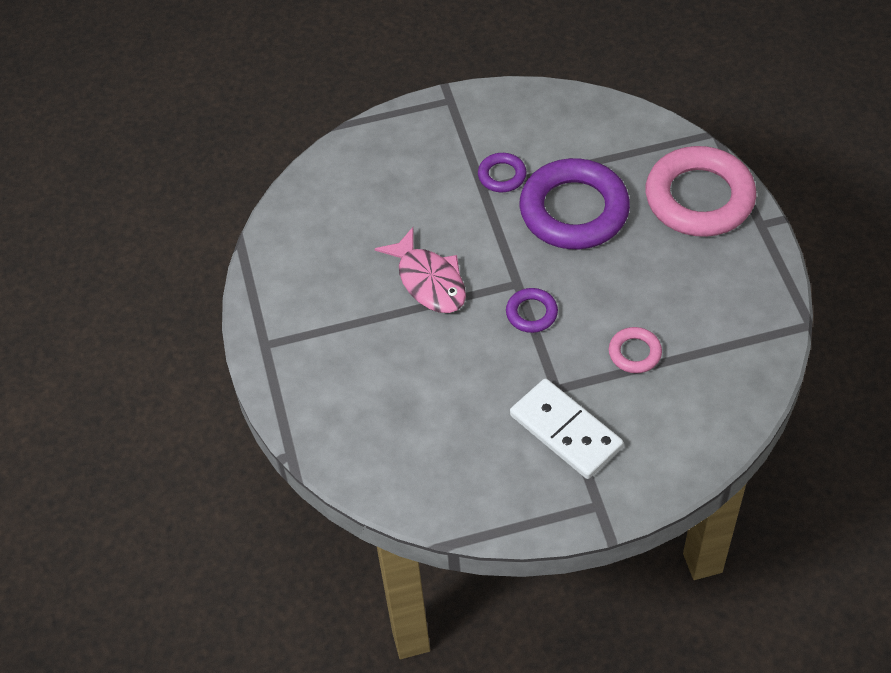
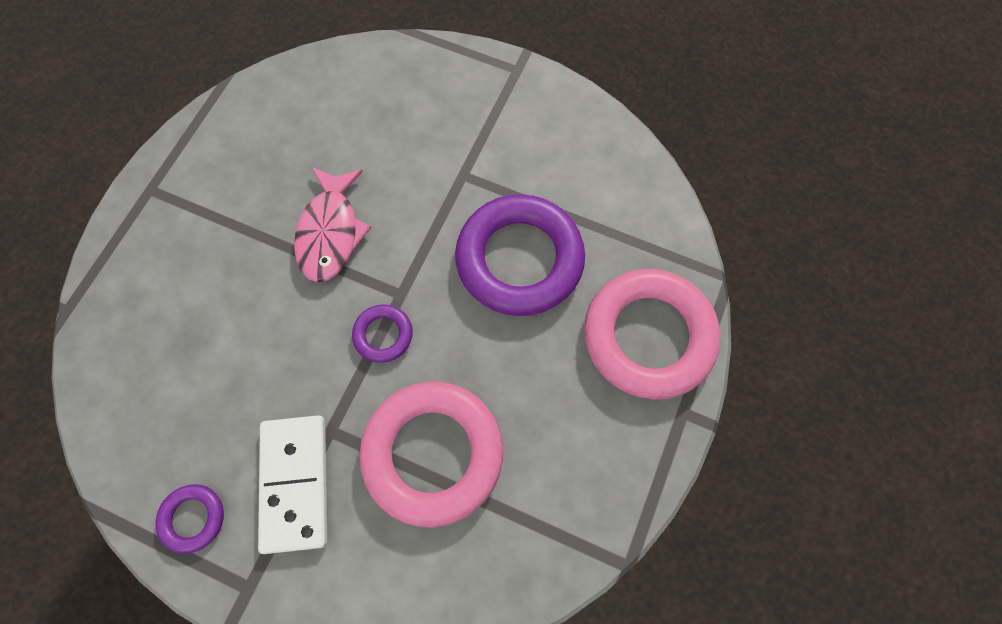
camera: 35 degrees right, 15 degrees up
(502, 175) = (490, 176): purple ring -> purple ring (193, 518)
(634, 353) = (433, 453): pink ring -> pink ring, size x2.21

